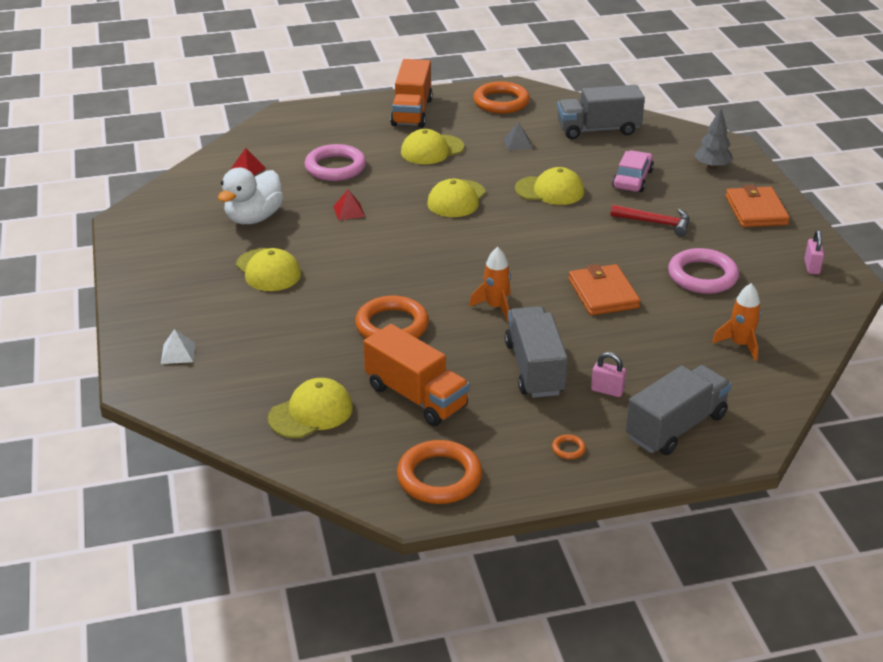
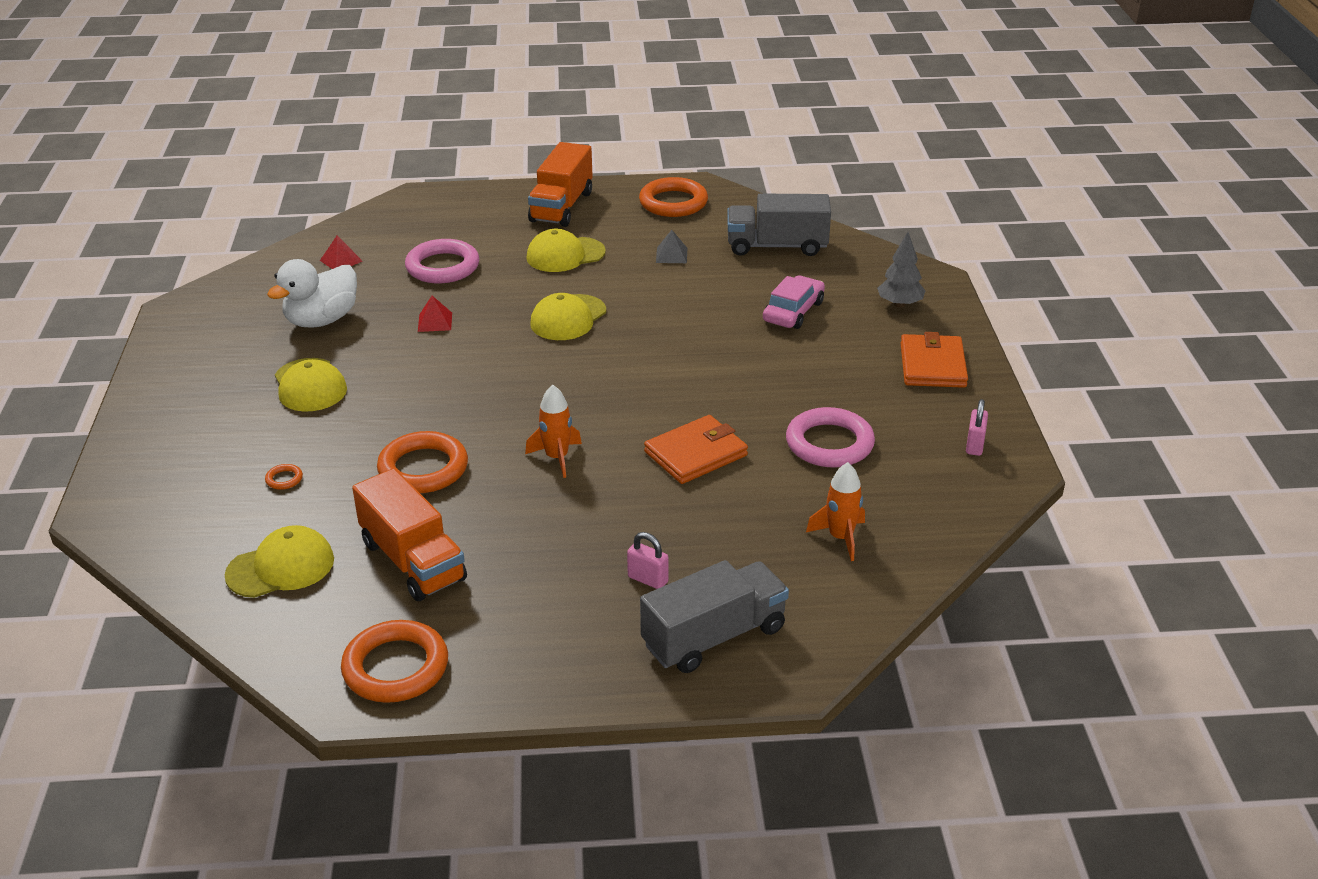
camera: 10 degrees right, 0 degrees up
(178, 353) = (162, 476): white pyramid -> none
(534, 368) = (570, 541): grey truck -> none
(550, 190) = (685, 317): yellow cap -> none
(568, 449) = (568, 650): orange ring -> orange ring (284, 479)
(603, 293) = (696, 454): orange wallet -> orange wallet turned 60 degrees clockwise
(655, 223) = (799, 370): red hammer -> none

